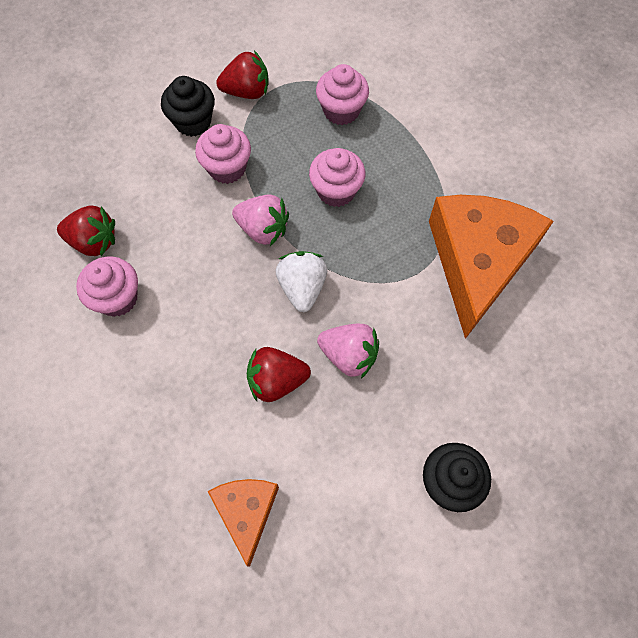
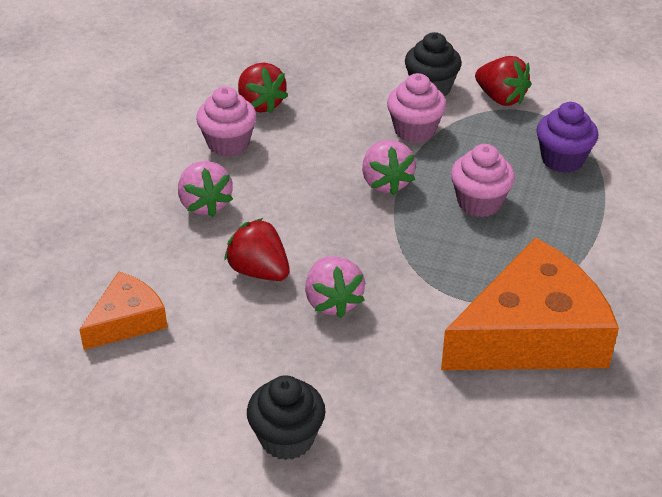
camera: 50 degrees right, 25 degrees down
(170, 365) = (205, 204): none -> pink strawberry
(302, 287) = (361, 236): white strawberry -> none
(341, 111) = (562, 159): pink cupcake -> purple cupcake

